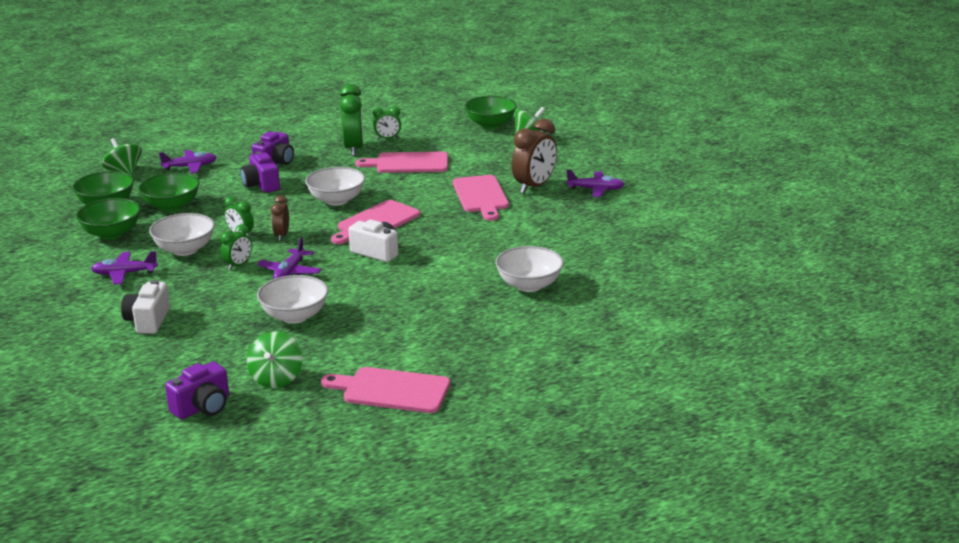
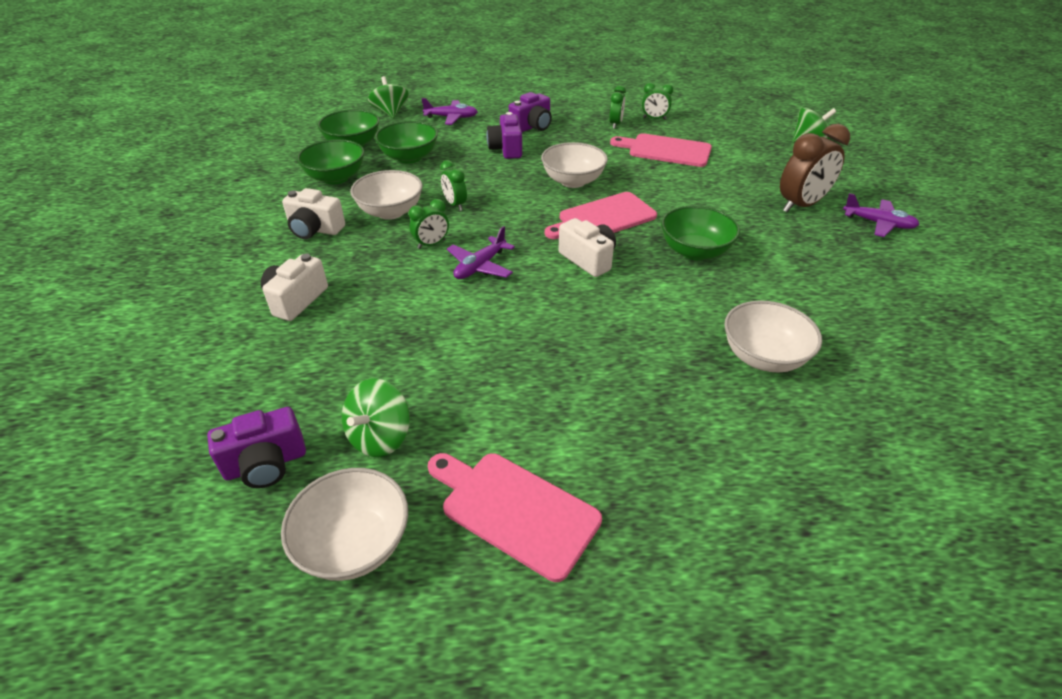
camera: 20 degrees right, 15 degrees up
(124, 274) = (315, 229): purple plane -> white camera
(281, 235) = (496, 214): brown clock -> none
(294, 316) = (453, 334): white bowl -> white bowl (354, 544)
(353, 149) = (615, 124): green clock -> green clock, size x0.55
(481, 196) = (734, 206): pink cutting board -> none
(490, 124) = (768, 120): green bowl -> green bowl (694, 251)

